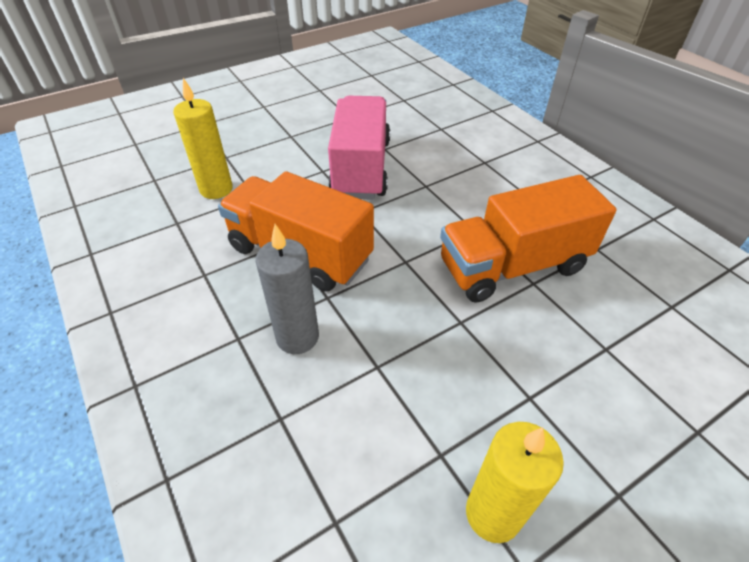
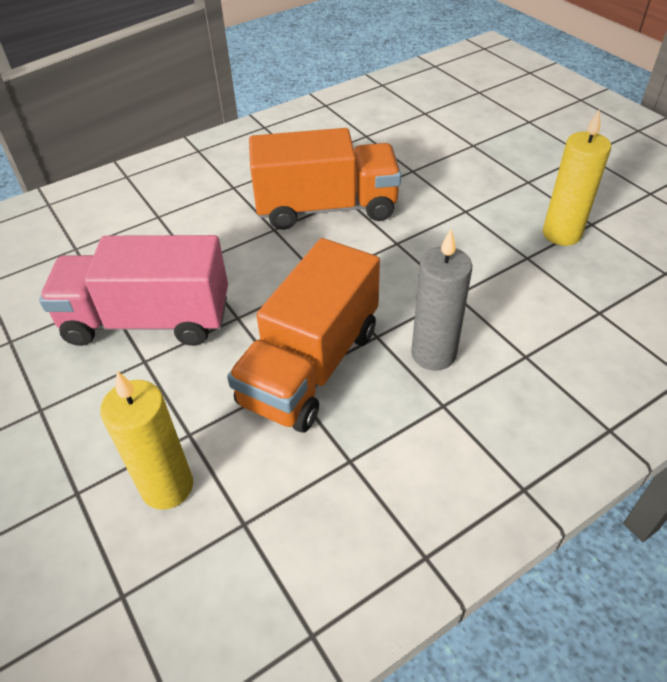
camera: 90 degrees left, 0 degrees up
(513, 266) = (326, 208): orange truck -> orange truck turned 75 degrees counterclockwise

